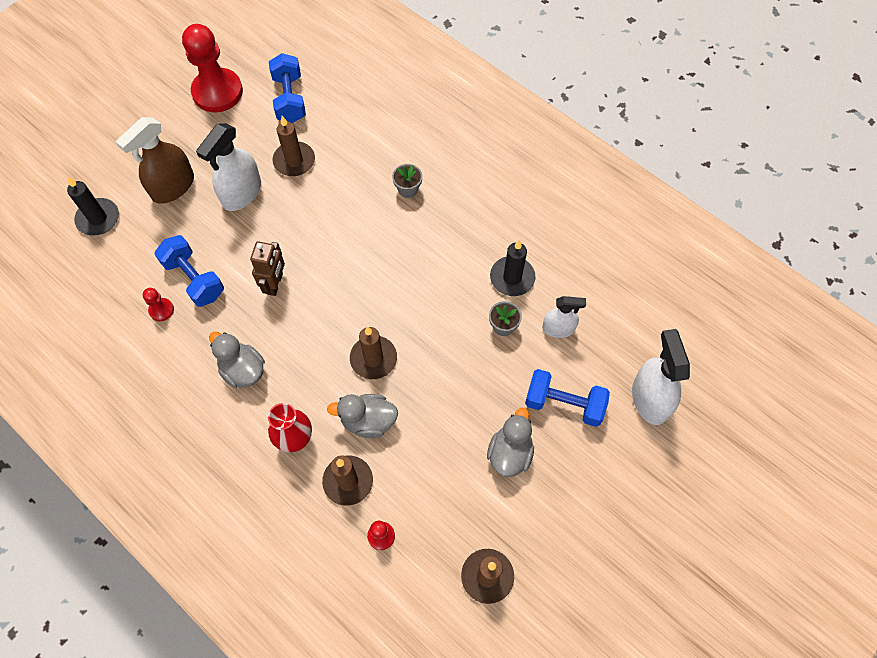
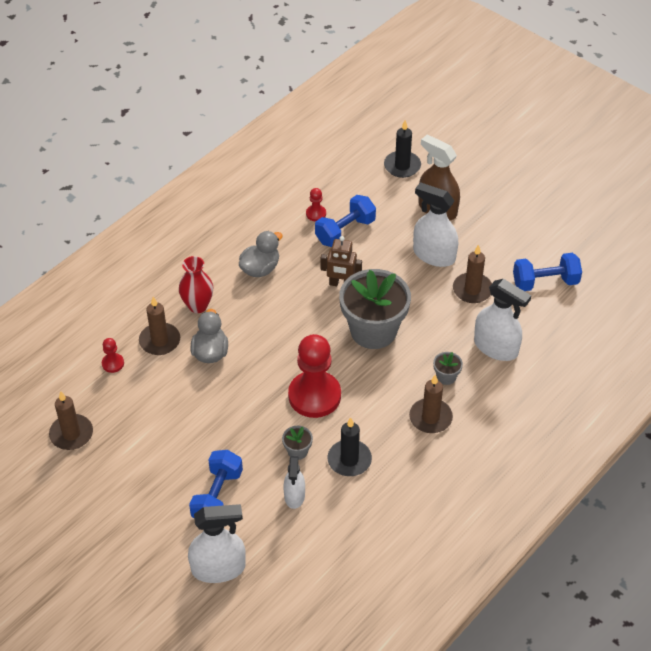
camera: 90 degrees right, 15 degrees down
(217, 92) = (546, 229): red pawn -> red pawn (314, 396)
(344, 253) = (373, 331): none -> grey flower pot
(371, 145) = (496, 347): none -> white spray bottle
(373, 359) = (267, 355): brown candle -> brown candle (430, 418)
(510, 453) = (174, 453): grey duck -> none

